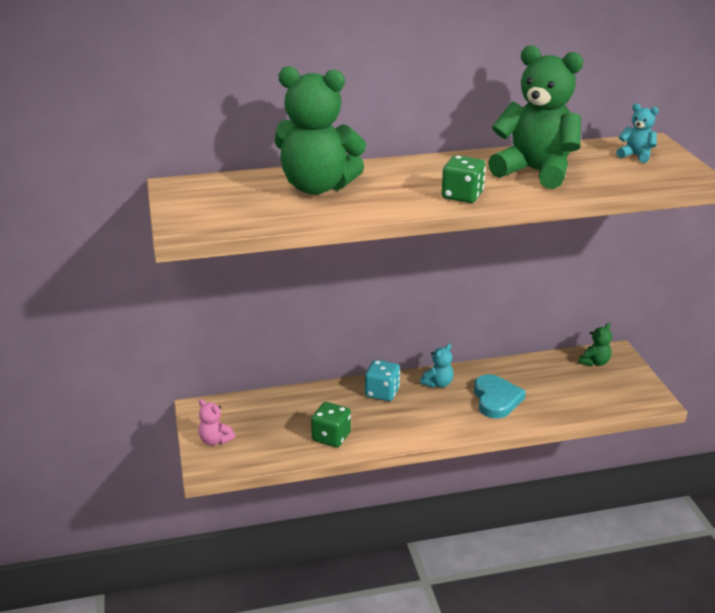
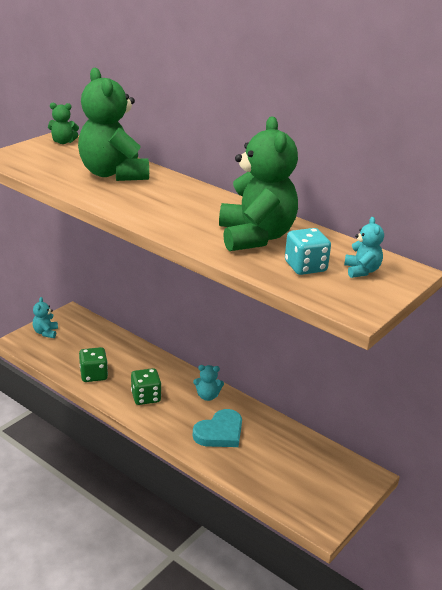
camera: 50 degrees right, 0 degrees up
(215, 440) = (46, 332): pink teddy bear -> turquoise teddy bear
(382, 392) = (167, 375): turquoise dice -> turquoise dice (305, 267)
(462, 196) = (166, 222): green dice -> green dice (146, 397)
(594, 362) = (337, 468): green teddy bear -> green teddy bear (63, 142)

